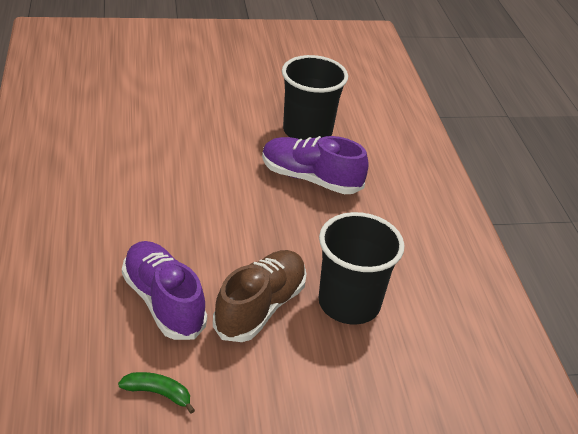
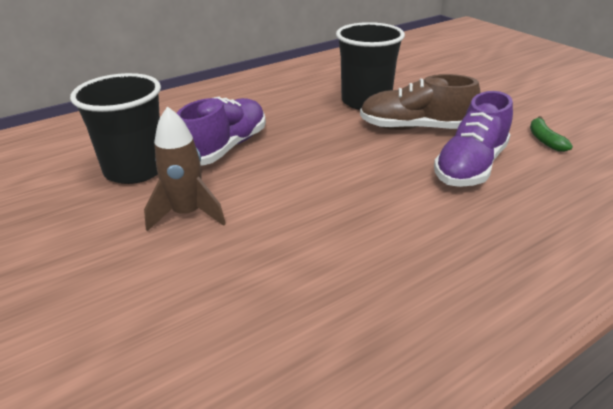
camera: 110 degrees left, 5 degrees down
(228, 139) = (187, 214): none -> brown rocket
(310, 179) = (225, 148): purple shoe -> purple shoe turned 150 degrees counterclockwise

